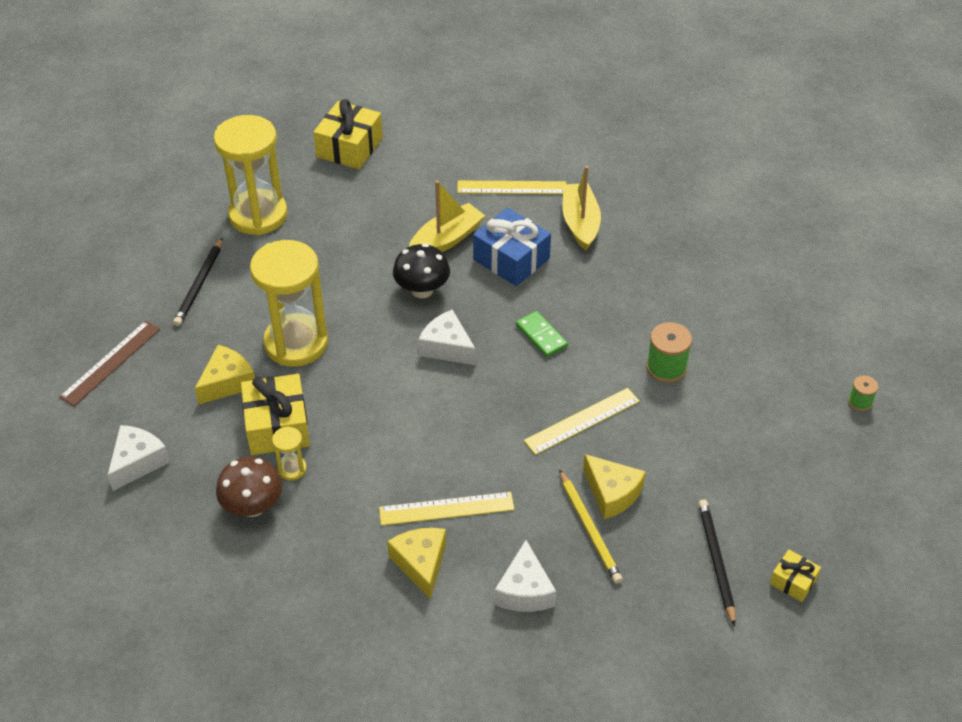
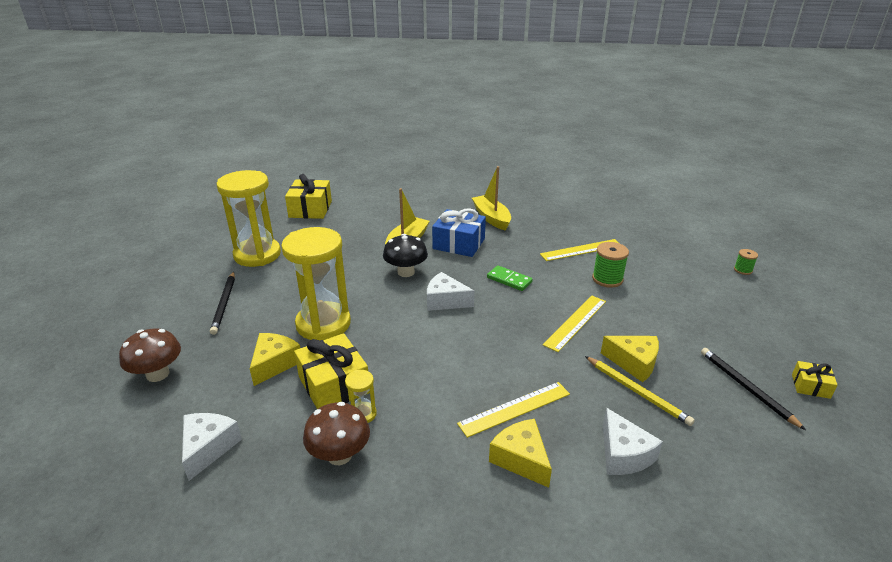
camera: 20 degrees left, 15 degrees down
(110, 362) = (158, 374): brown ruler -> brown mushroom
(511, 187) = (434, 209): yellow ruler -> yellow ruler (581, 250)

